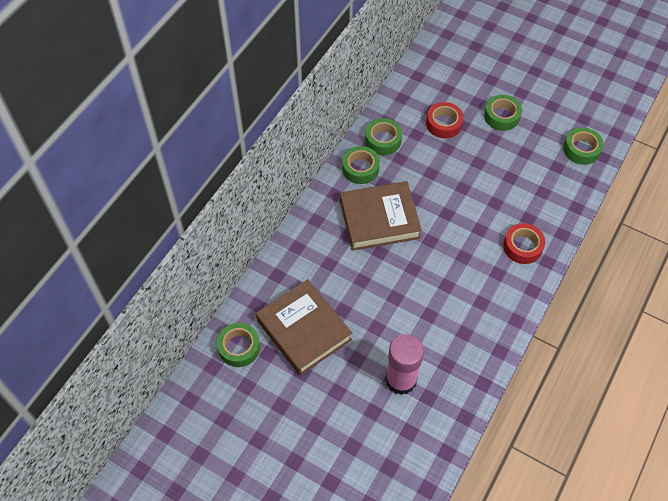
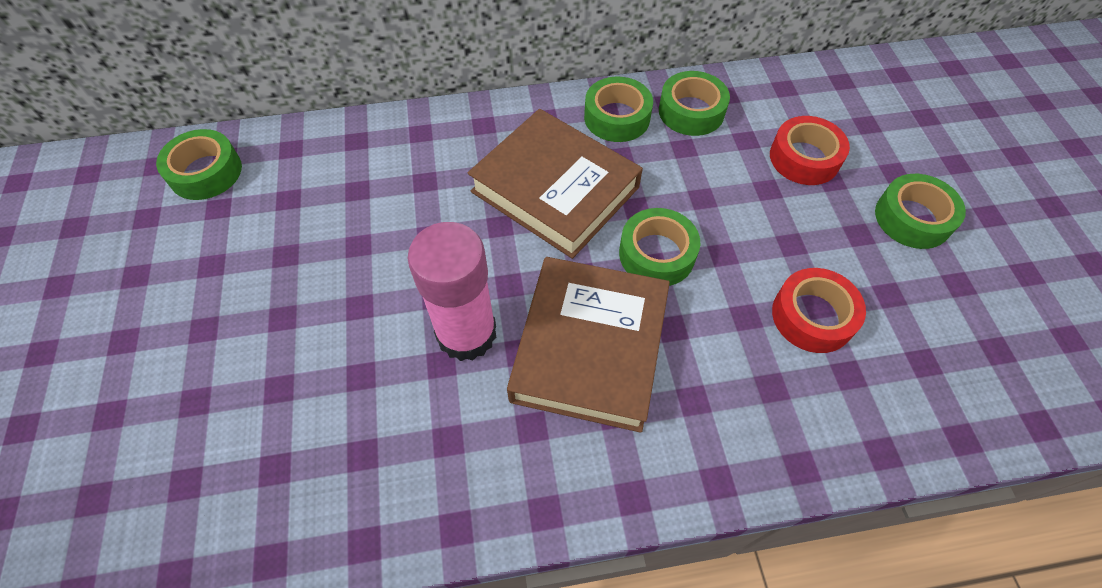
camera: 50 degrees right, 0 degrees up
(304, 330) = (286, 222): brown book -> brown book (590, 348)
(401, 380) = (282, 403): pink glue stick -> pink glue stick (466, 333)
(522, 247) = (706, 417): red tape -> red tape (812, 316)
(581, 149) = (1007, 377): green tape -> green tape (656, 254)

